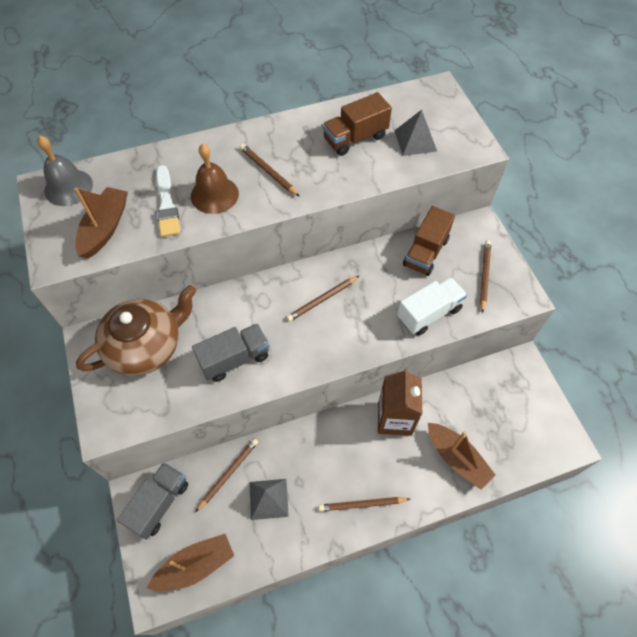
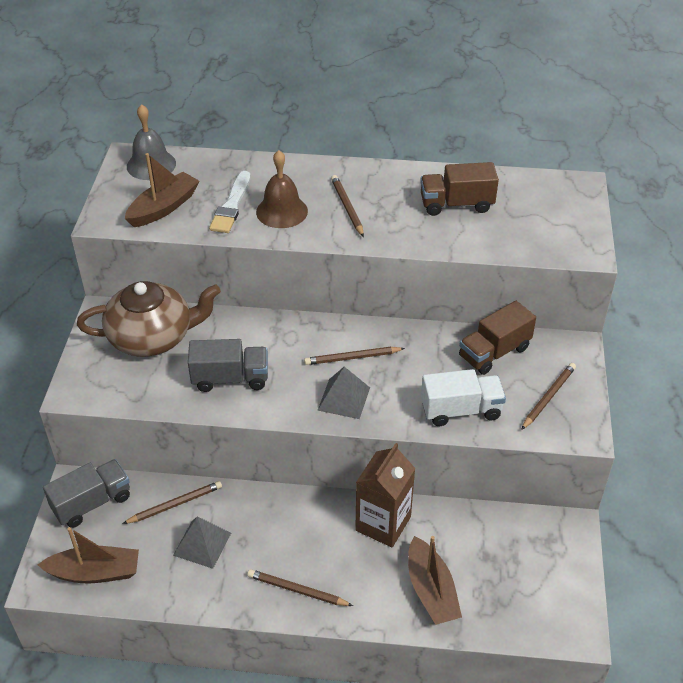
camera: 25 degrees right, 15 degrees down
(415, 140) = (520, 225): grey pyramid -> grey pyramid (344, 398)

